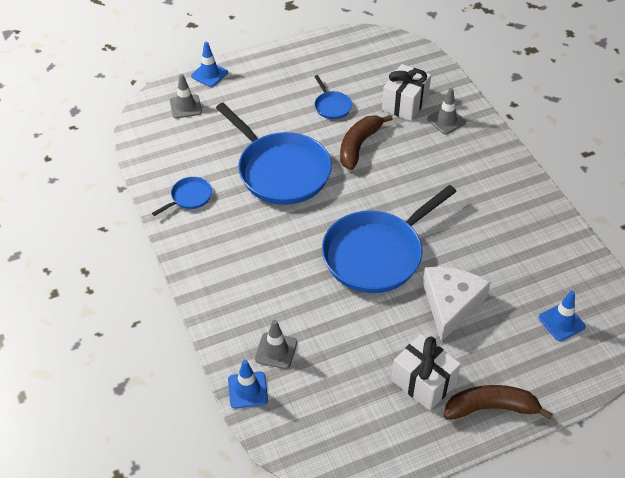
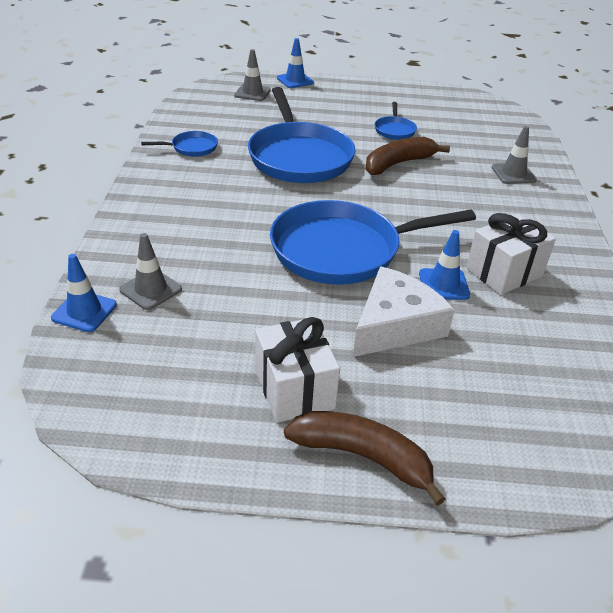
camera: 25 degrees right, 10 degrees down
(405, 104) = (475, 149): white gift -> white gift (504, 272)
(561, 322) = (537, 401): blue traffic cone -> blue traffic cone (443, 284)

